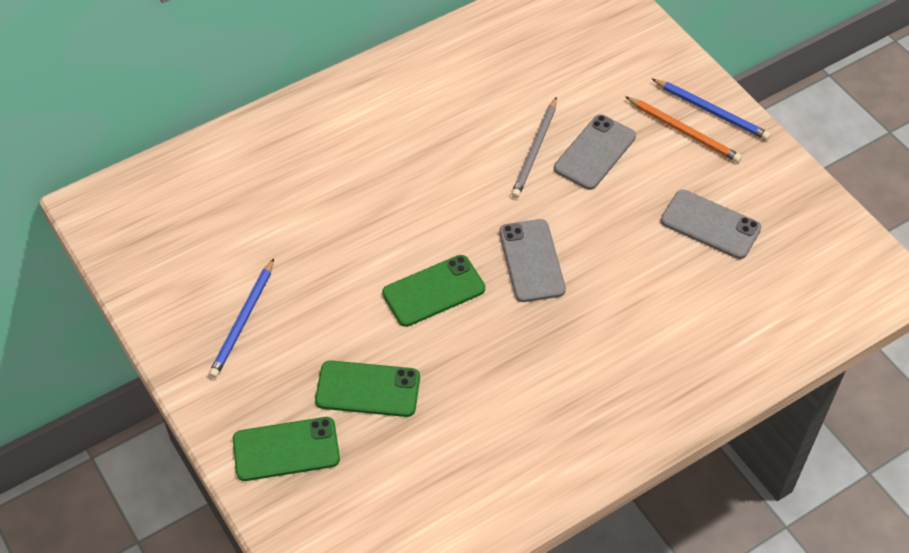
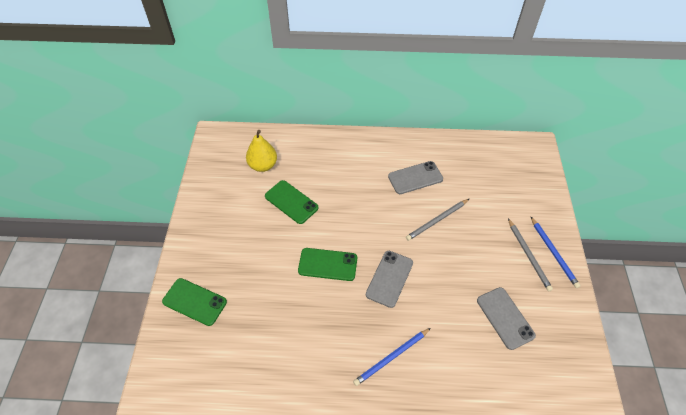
camera: 35 degrees right, 0 degrees up
(216, 209) = (263, 165): none -> yellow pear
(243, 321) = (230, 225): blue pencil -> blue pencil (391, 357)
(368, 389) = (255, 296): green phone -> green phone (291, 202)
(595, 152) = (468, 239): grey phone -> grey phone (415, 178)
(684, 131) = (528, 256): orange pencil -> grey pencil

